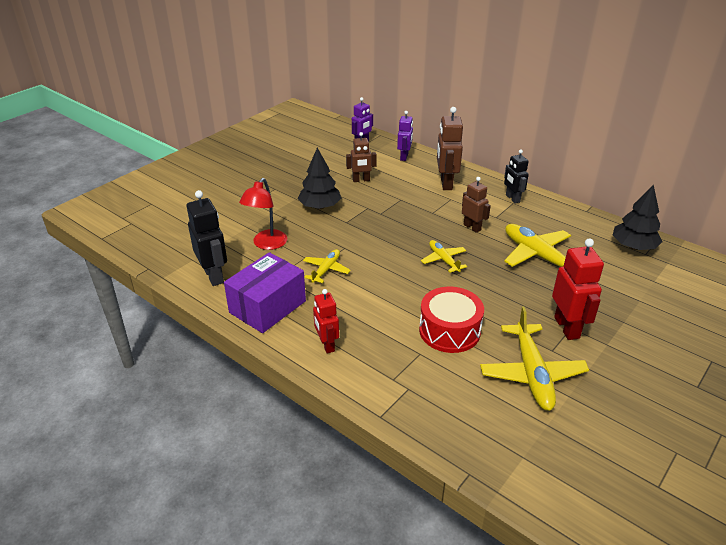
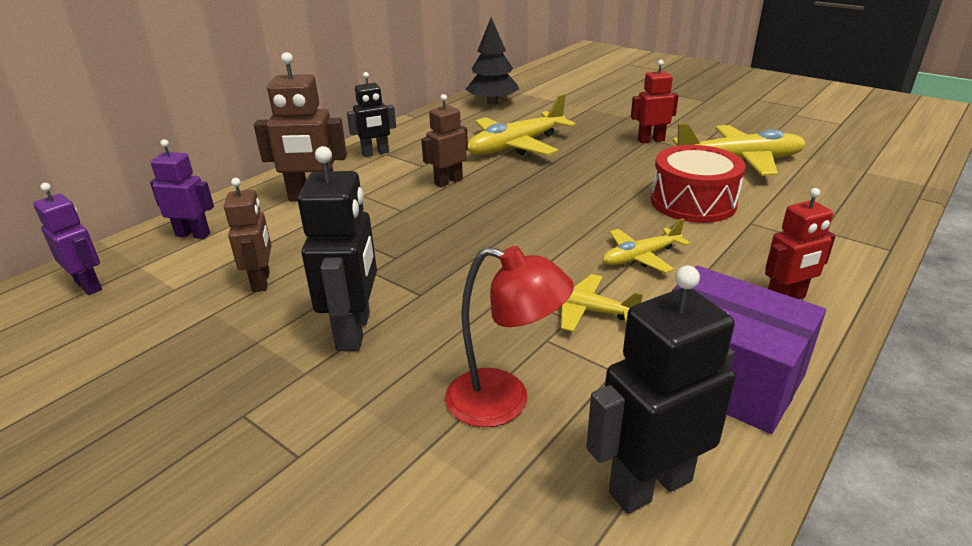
camera: 90 degrees left, 5 degrees down
(320, 206) = (354, 331): black tree -> black robot
(443, 260) = (534, 203): yellow plane -> yellow plane (640, 257)
(567, 327) = (650, 140): red robot -> red robot, size x0.65

